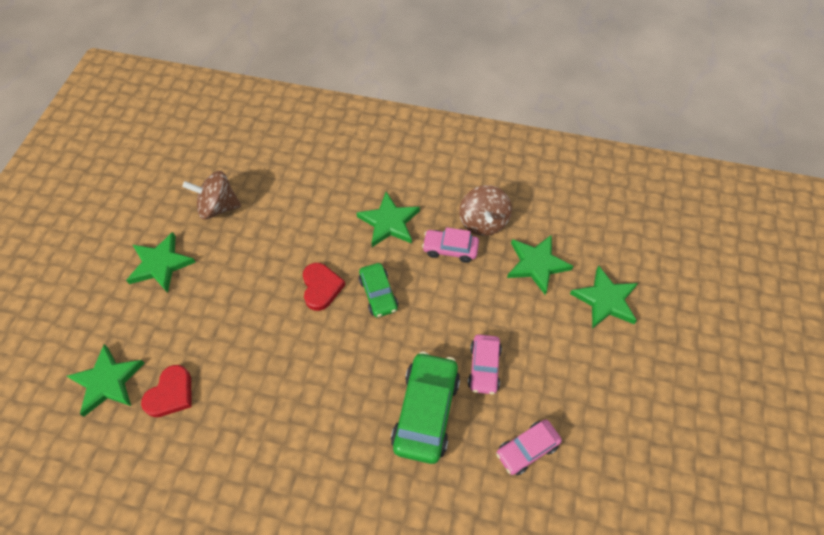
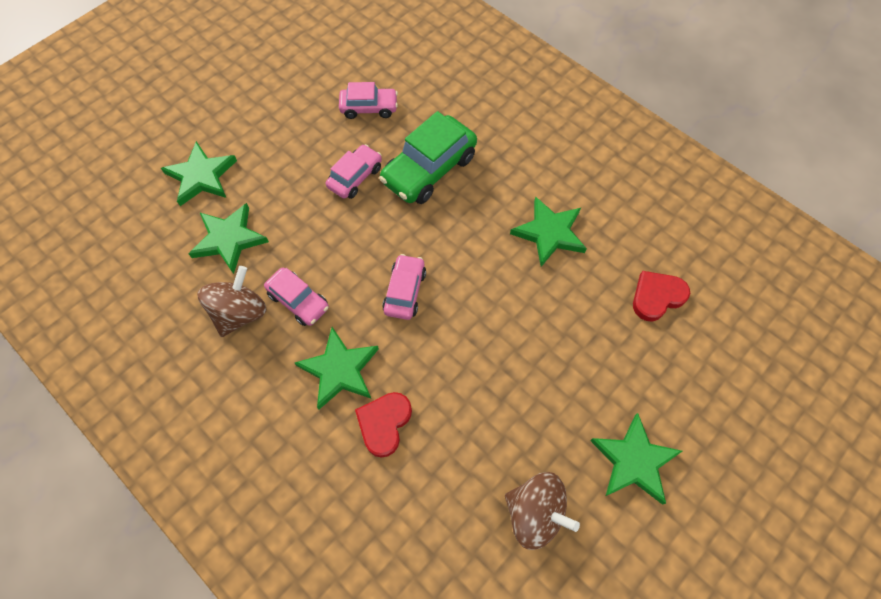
camera: 150 degrees left, 5 degrees up
(107, 381) = (721, 342): green star -> green star (549, 233)
(321, 287) = (459, 330): red heart -> red heart (384, 423)
(378, 294) = (404, 291): green car -> pink car

